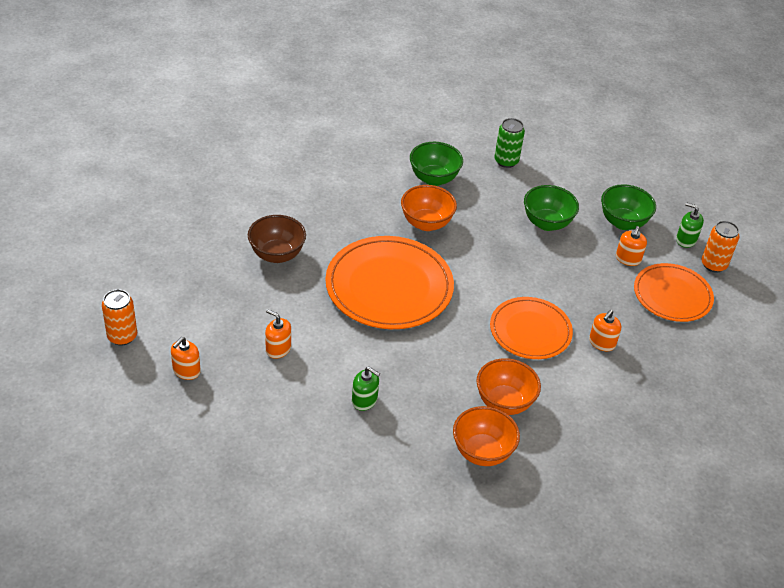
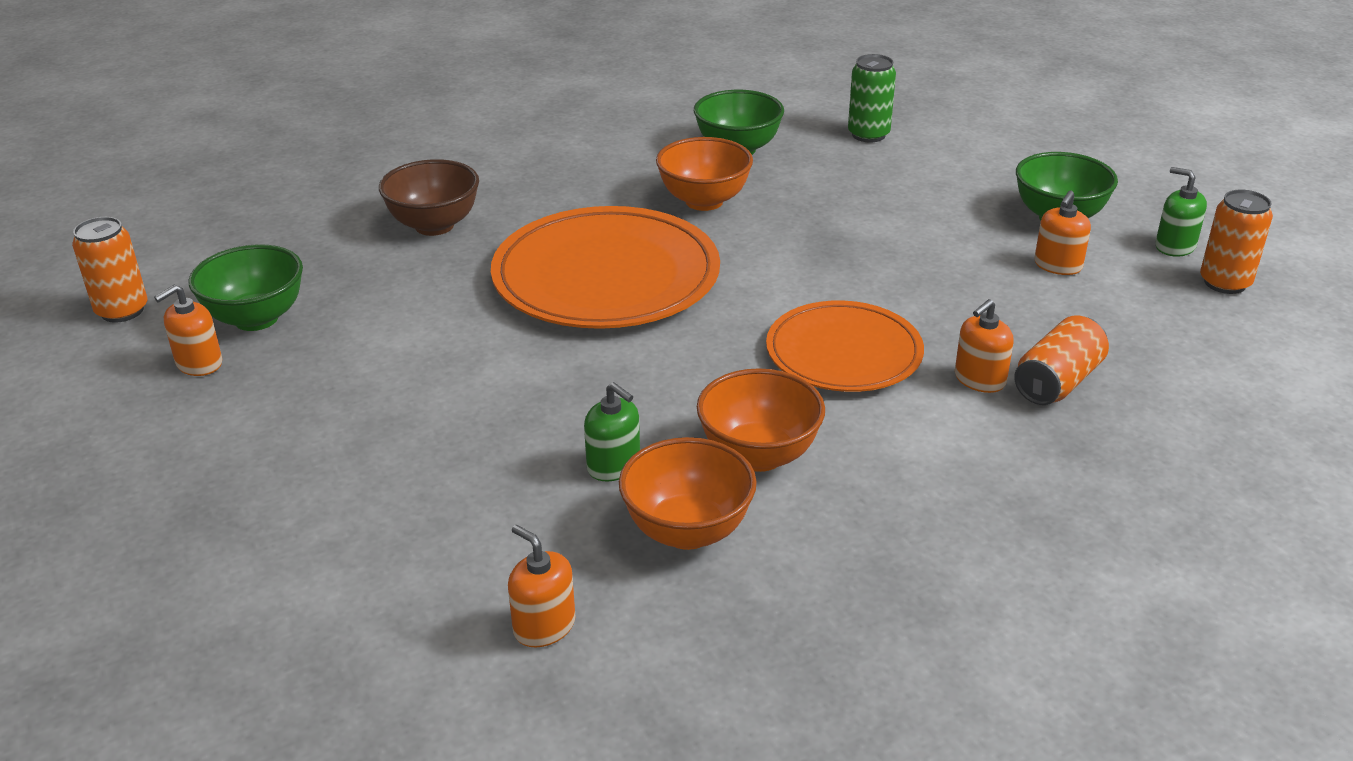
camera: 15 degrees right, 10 degrees down
(278, 349) = (372, 345): orange soap dispenser -> orange soap dispenser (544, 626)
(364, 400) = (492, 430): green soap dispenser -> green soap dispenser (614, 466)
(547, 223) = (917, 212): green bowl -> green bowl (256, 318)
(640, 341) = (1058, 382): none -> orange can
(672, 295) = (1135, 320): orange plate -> none

